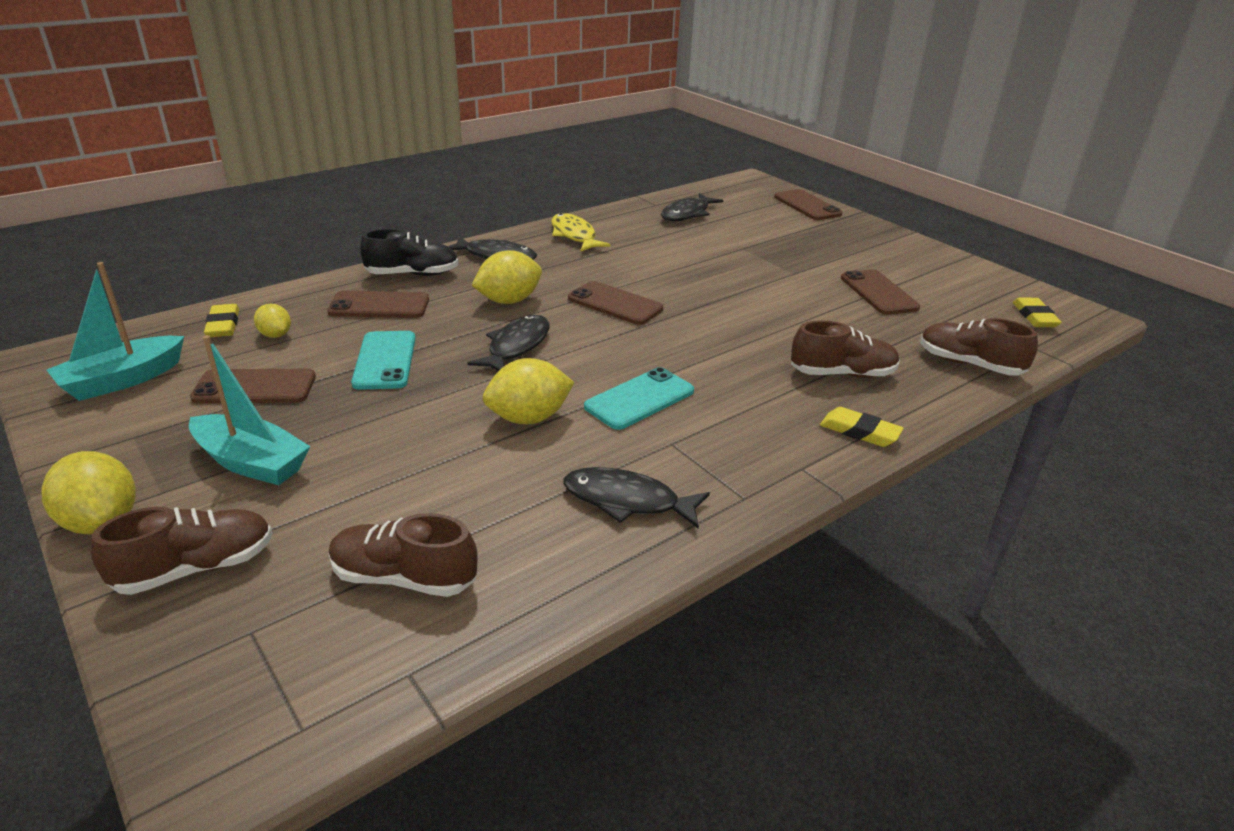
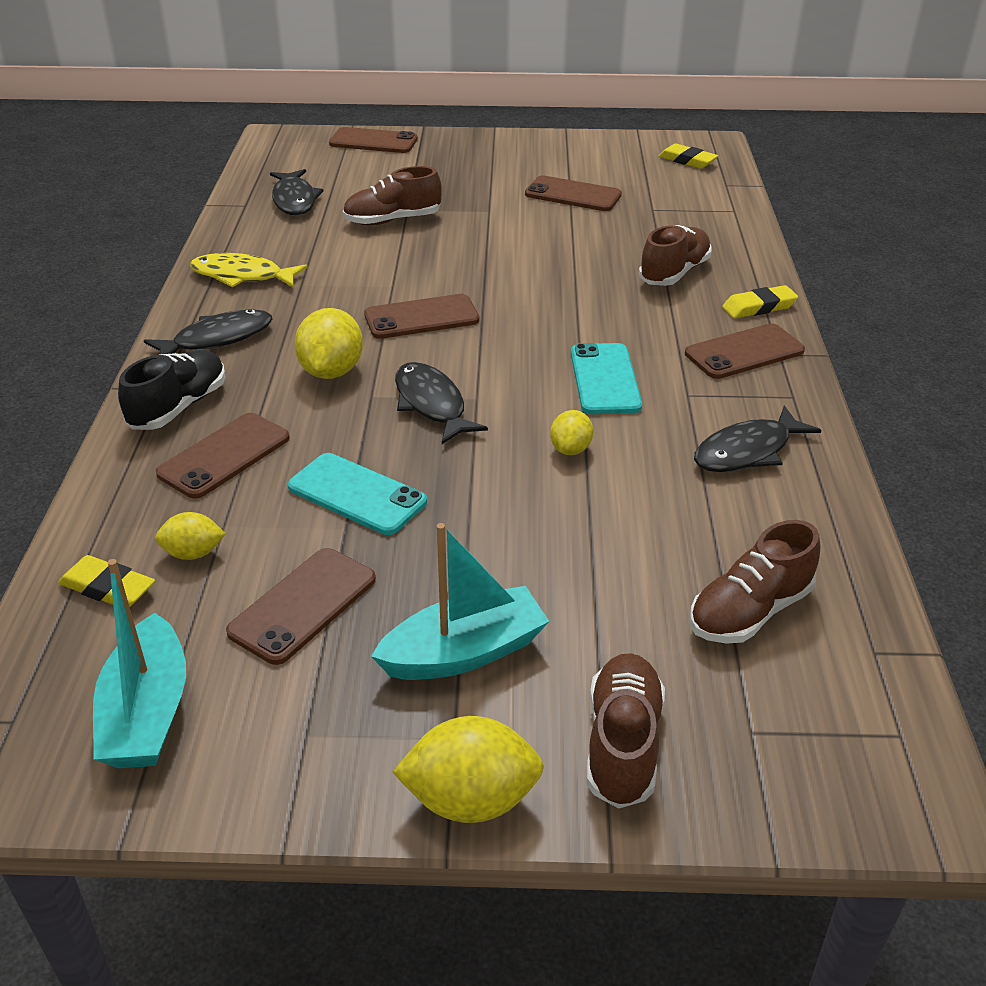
camera: 50 degrees left, 5 degrees up
(529, 418) = (570, 449): yellow lemon -> yellow lemon, size x0.59
(775, 449) = (744, 352): none -> brown phone
(969, 364) = (720, 219): brown shoe -> brown shoe (392, 220)

